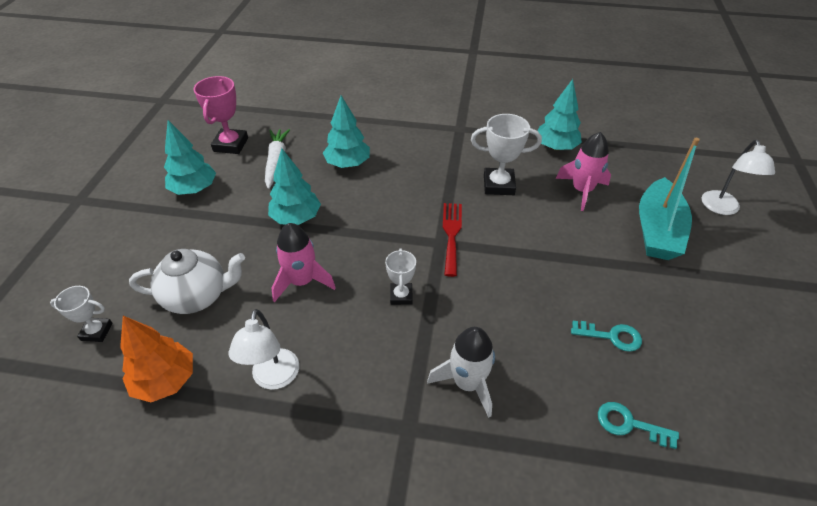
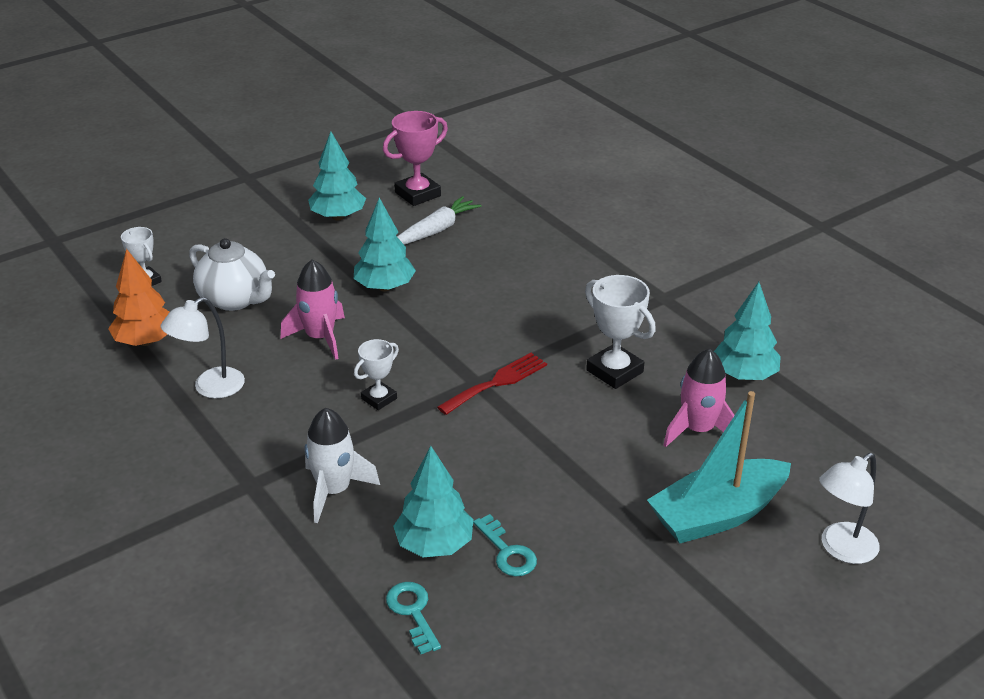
camera: 45 degrees right, 10 degrees down
(347, 164) = (496, 268): turquoise tree -> turquoise tree (434, 544)

